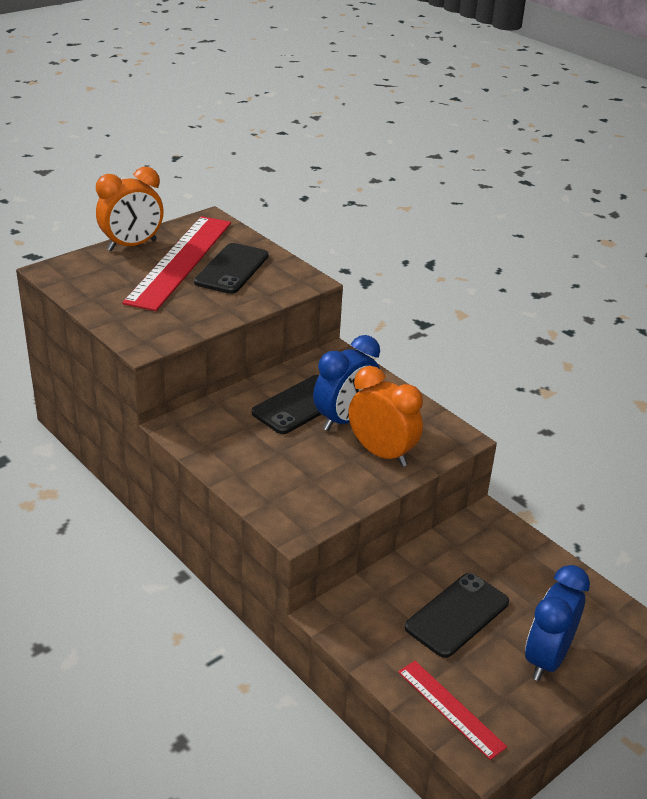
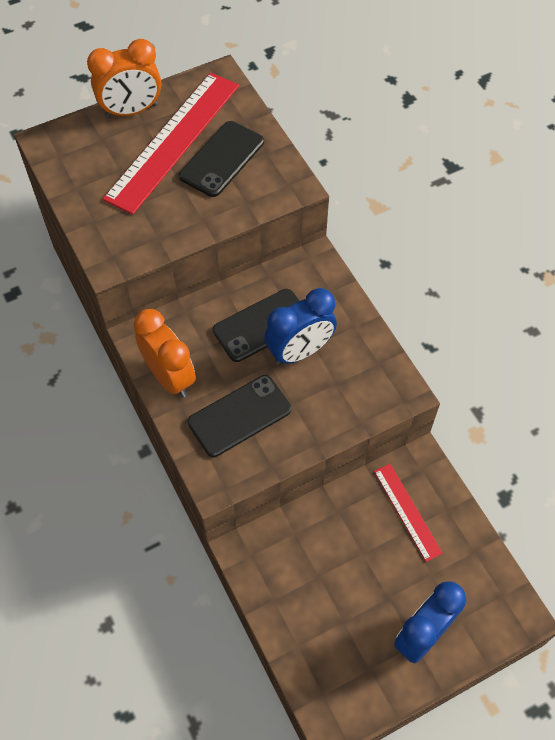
camera: 15 degrees right, 25 degrees up
(381, 453) = (322, 401): orange clock -> orange clock (169, 377)
(451, 708) = (320, 671): red ruler -> red ruler (407, 511)
(457, 615) = (356, 571): black phone -> black phone (239, 416)

